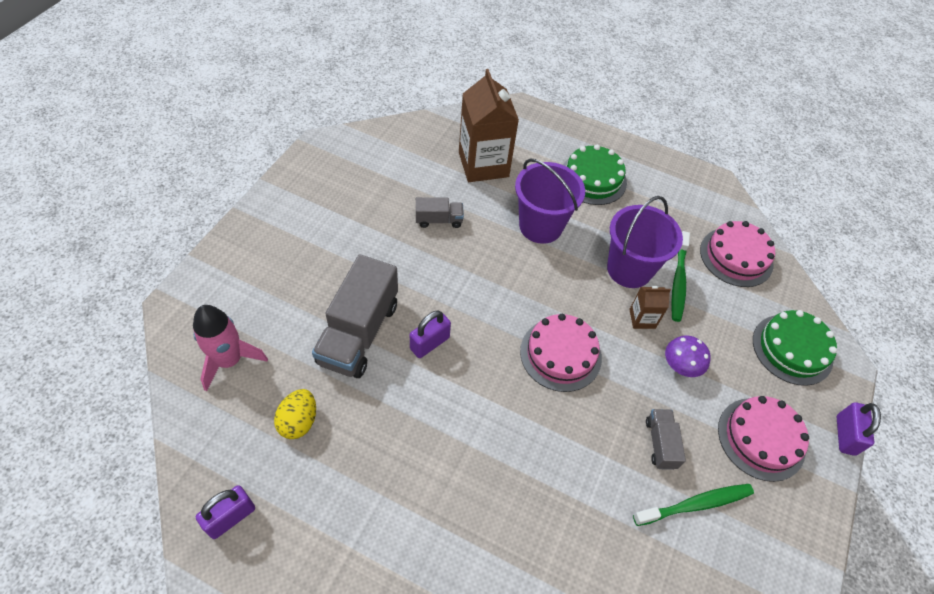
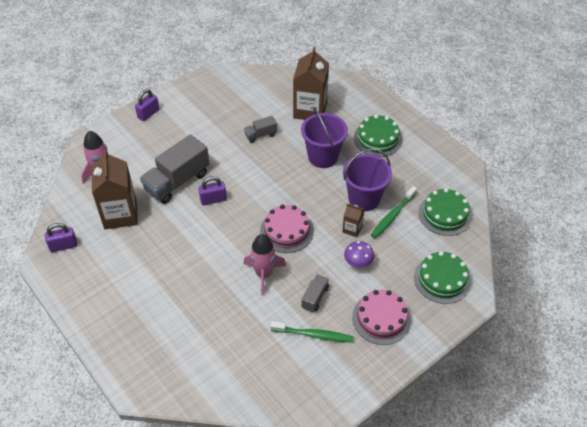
camera: 30 degrees right, 5 degrees down
(299, 421) = (120, 214): yellow egg -> brown carton
(439, 220) = (261, 135): grey truck -> grey truck turned 135 degrees clockwise
(571, 436) = (264, 274): none -> pink rocket
(736, 257) = (445, 214): pink cake -> green cake
(845, 435) = (440, 337): purple padlock -> purple padlock (148, 114)

